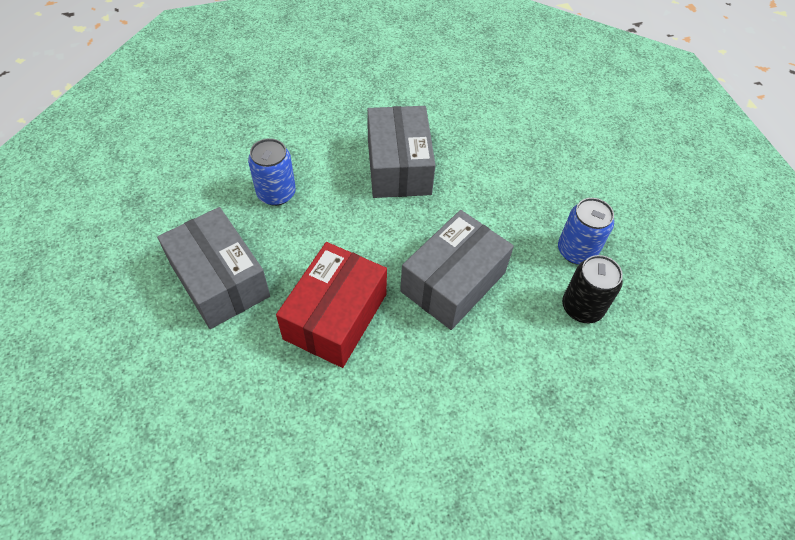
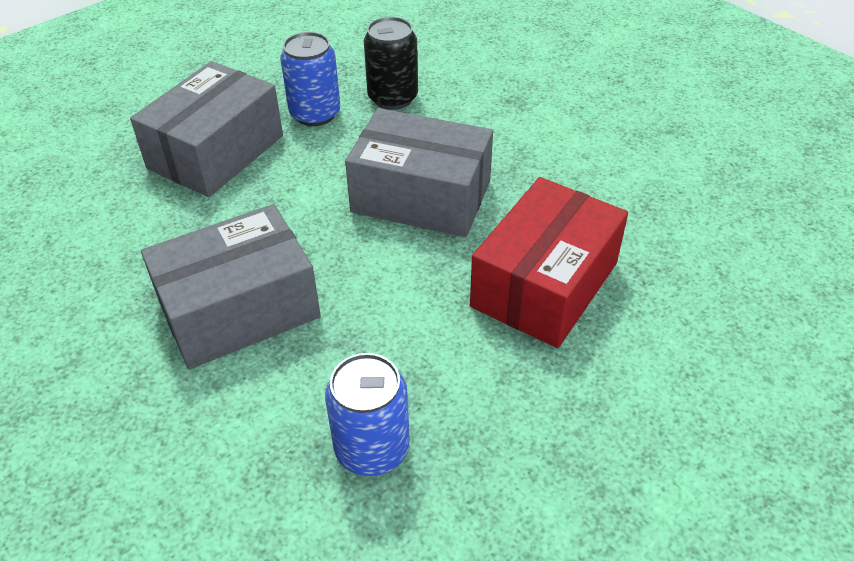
camera: 110 degrees left, 10 degrees down
(220, 280) = (583, 442): grey box -> grey box (216, 152)
(335, 316) = (544, 284): red box -> red box turned 60 degrees counterclockwise

